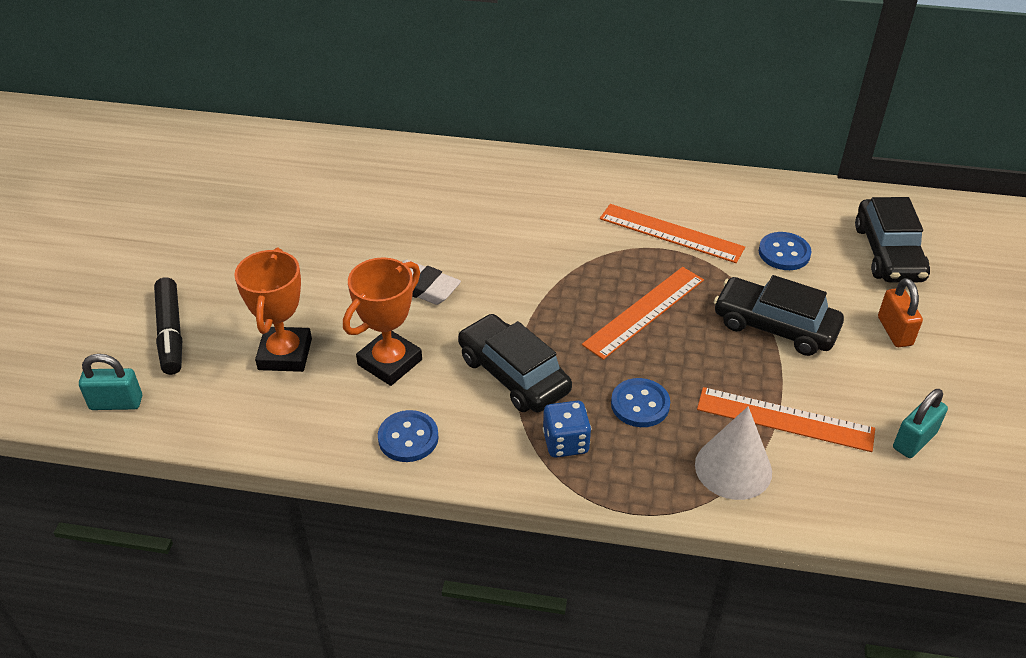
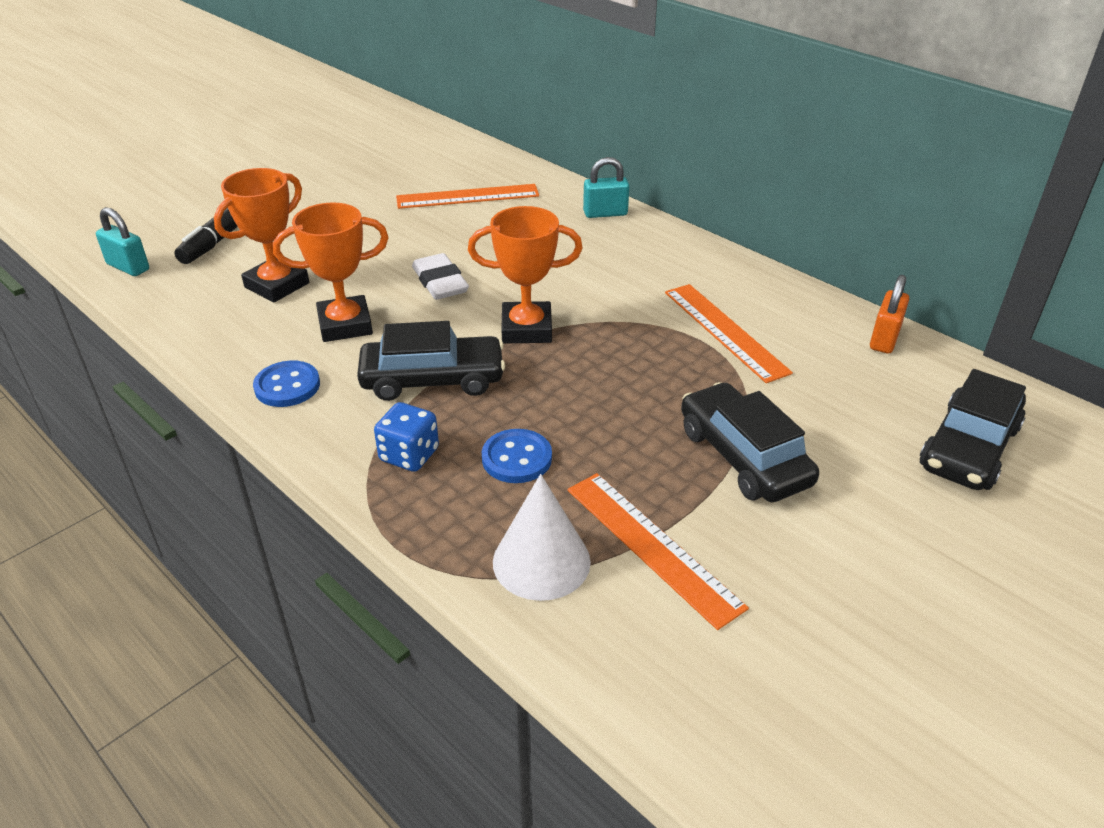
camera: 35 degrees right, 5 degrees down
(513, 374) = (433, 380): black car -> black car turned 90 degrees clockwise
(534, 297) = (526, 329): none -> orange trophy
(644, 312) = (617, 384): orange ruler -> orange ruler (467, 196)
(784, 253) = (833, 396): blue button -> none
(894, 331) = (888, 526): orange padlock -> orange padlock (884, 339)
(914, 440) = (785, 647): turquoise padlock -> turquoise padlock (605, 213)

